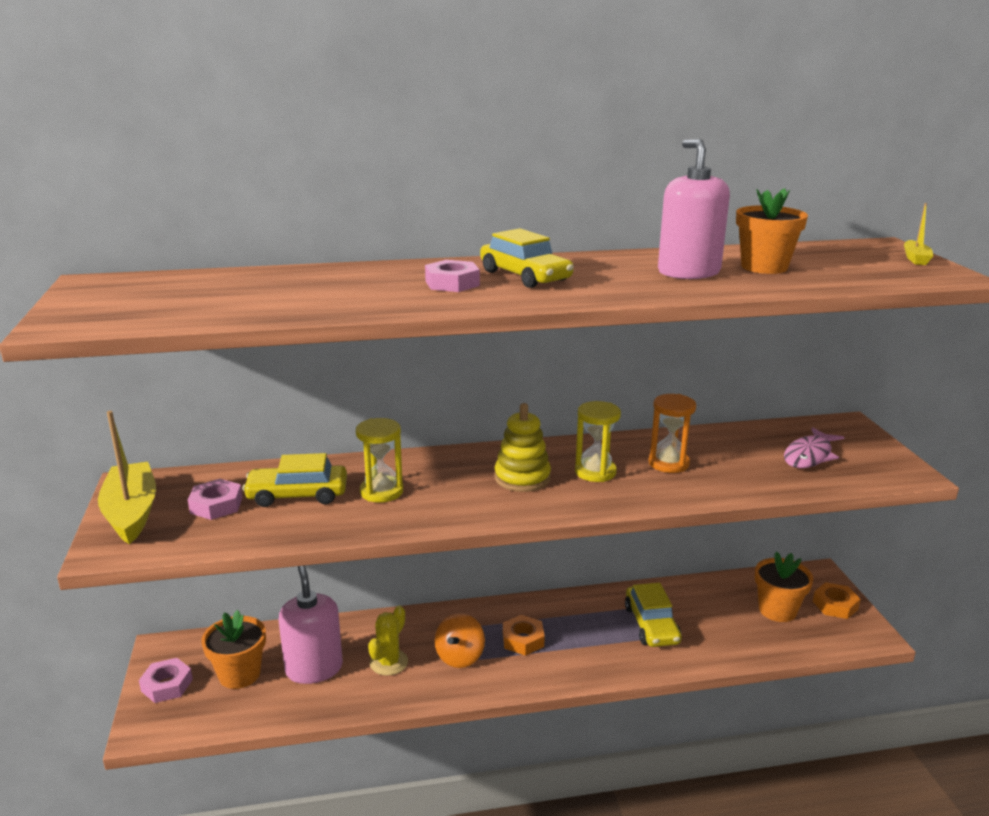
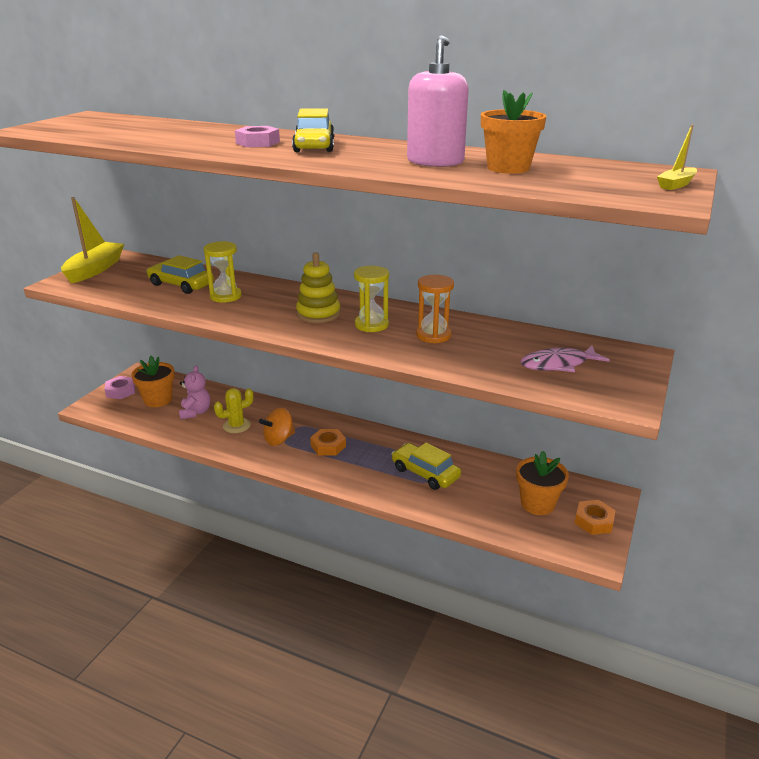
camera: 35 degrees right, 5 degrees up
(216, 505) = (136, 278): pink nut -> none
(314, 668) = (195, 412): pink soap dispenser -> pink teddy bear
(651, 625) = (425, 473): yellow car -> yellow car turned 105 degrees clockwise

